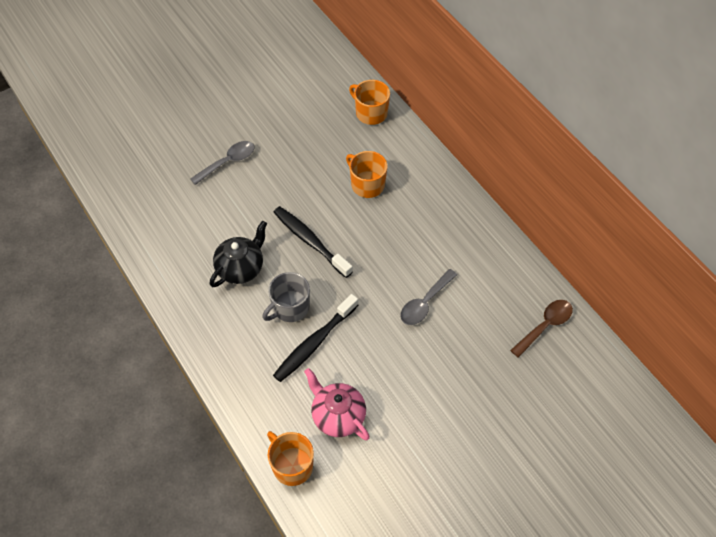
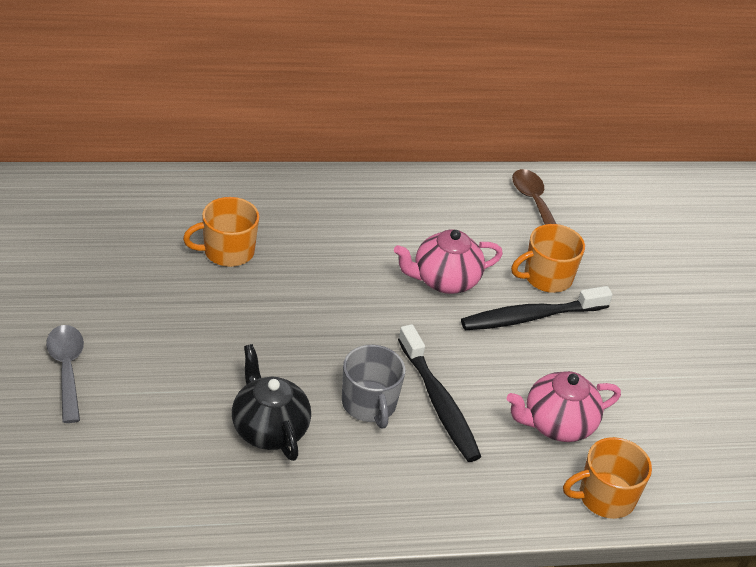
camera: 70 degrees left, 15 degrees down
(310, 241) = (276, 341): black toothbrush -> black toothbrush (530, 317)
(370, 113) = (111, 197): orange mug -> orange mug (546, 277)
(425, 303) = (444, 280): grey spoon -> pink teapot

